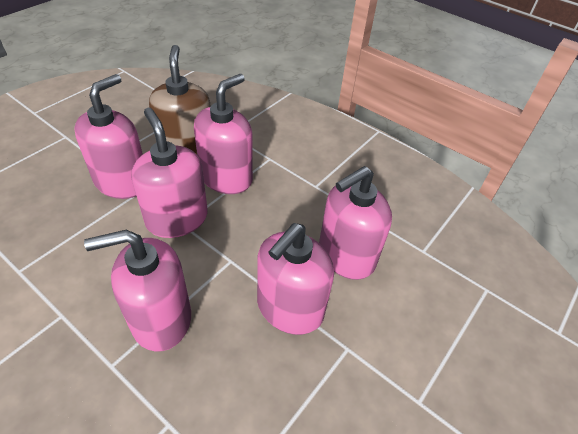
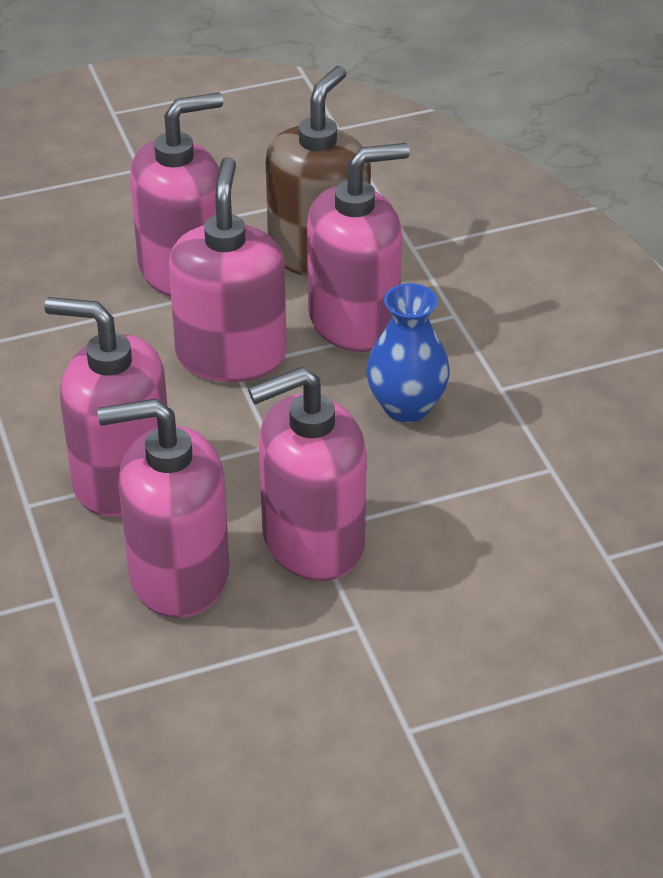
camera: 35 degrees right, 5 degrees down
(281, 212) = (406, 407): none -> blue vase
(346, 256) = (461, 510): pink soap dispenser -> pink soap dispenser (178, 574)

